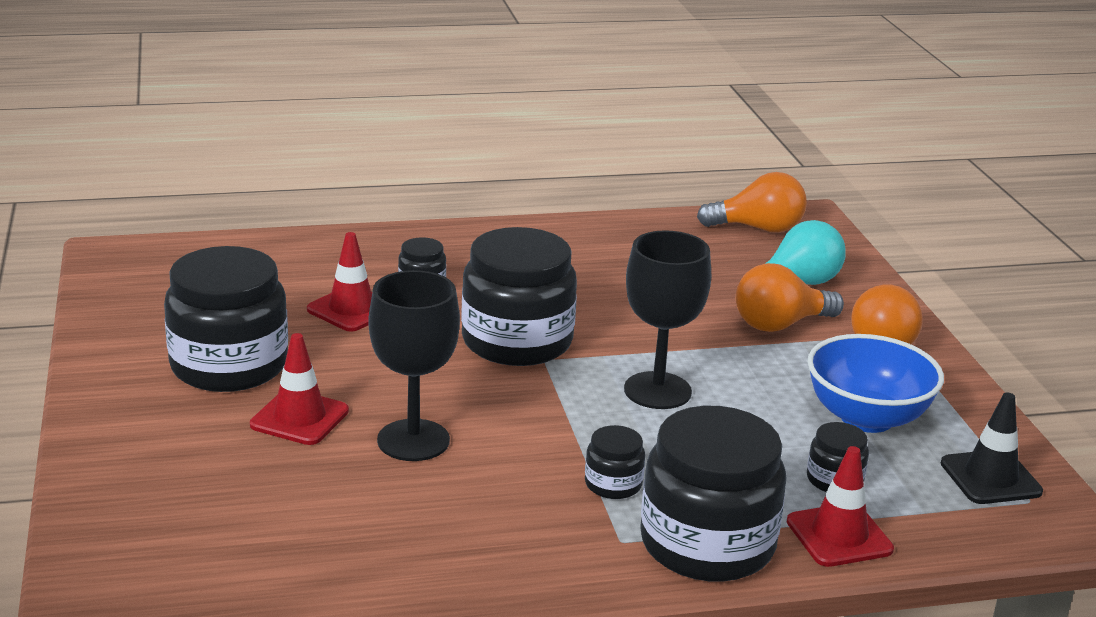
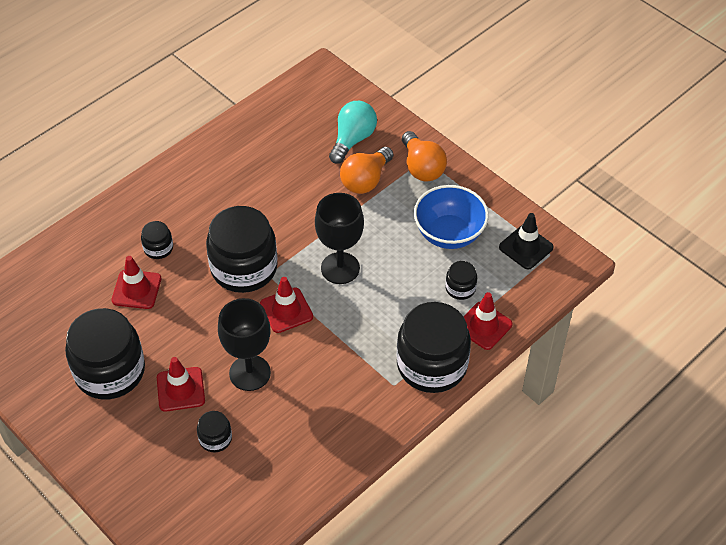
camera: 30 degrees left, 25 degrees up
(534, 401) = (286, 310): none -> red traffic cone
(613, 484) = (365, 349): black jar -> black jar (215, 438)
(758, 228) = (302, 98): orange light bulb -> none

